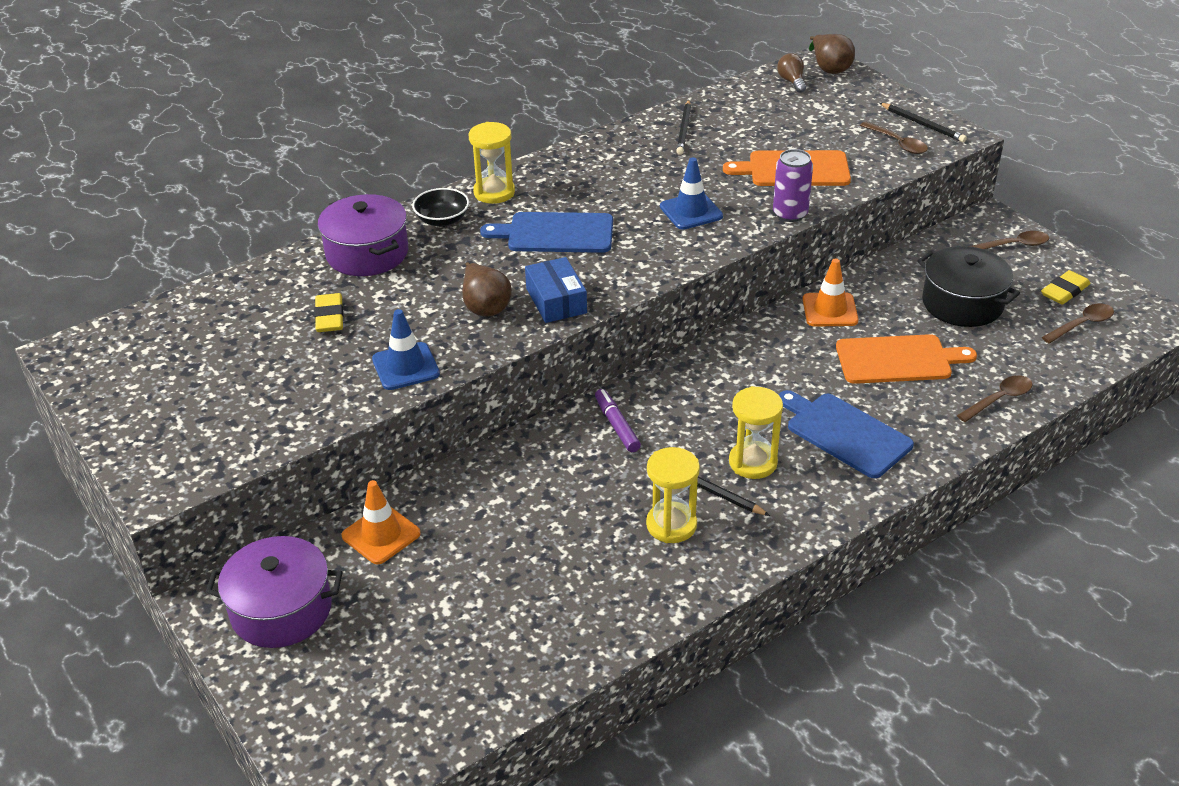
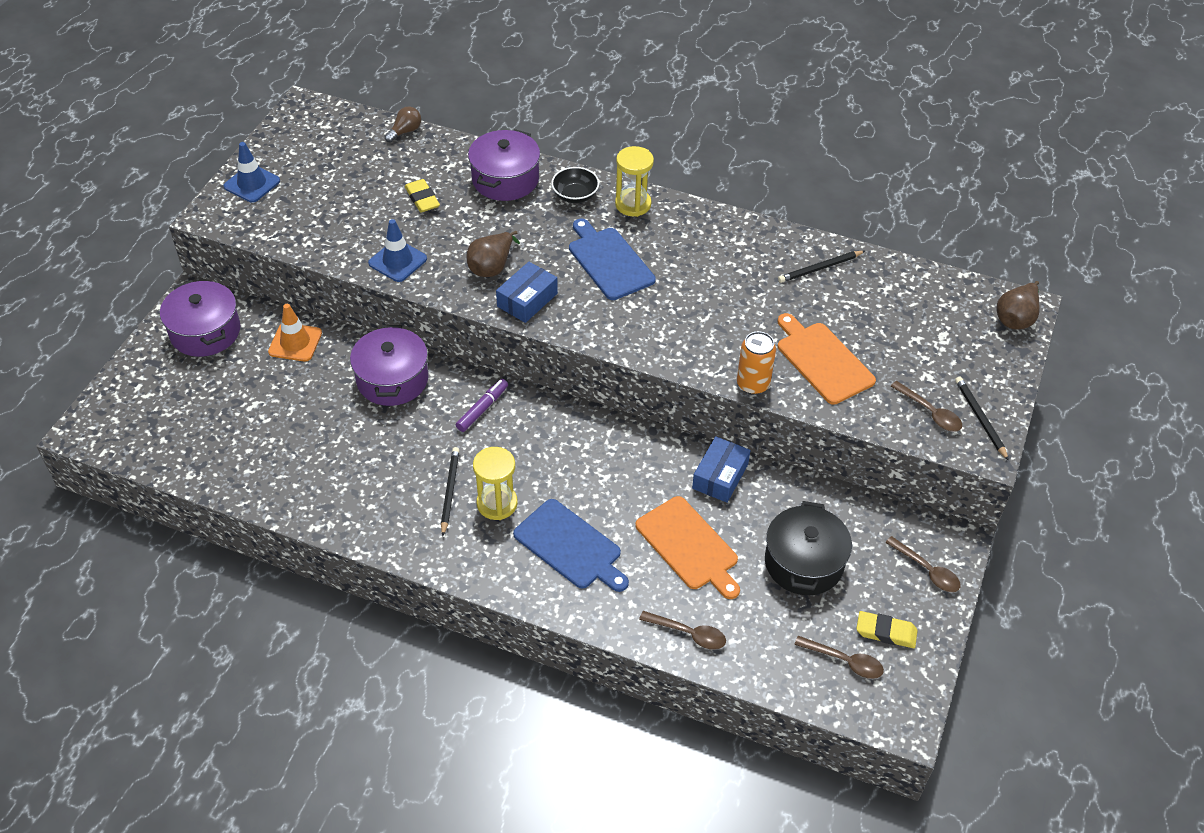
camera: 55 degrees right, 10 degrees up
(330, 317) = (422, 199): yellow eraser -> yellow eraser turned 75 degrees counterclockwise
(514, 476) = (392, 379): none -> purple pot
(671, 525) = (400, 485): yellow hourglass -> none
(691, 211) = (703, 323): blue traffic cone -> blue traffic cone (252, 184)
(790, 214) = (753, 384): purple can -> orange can
(792, 81) = (966, 303): brown light bulb -> brown light bulb (405, 131)
(830, 310) = (720, 476): orange traffic cone -> blue box
(845, 433) = (570, 546): blue cutting board -> blue cutting board turned 120 degrees clockwise
(897, 143) = (930, 412): brown spoon -> brown spoon turned 60 degrees counterclockwise
(923, 124) = (980, 419): black pencil -> black pencil turned 150 degrees clockwise

